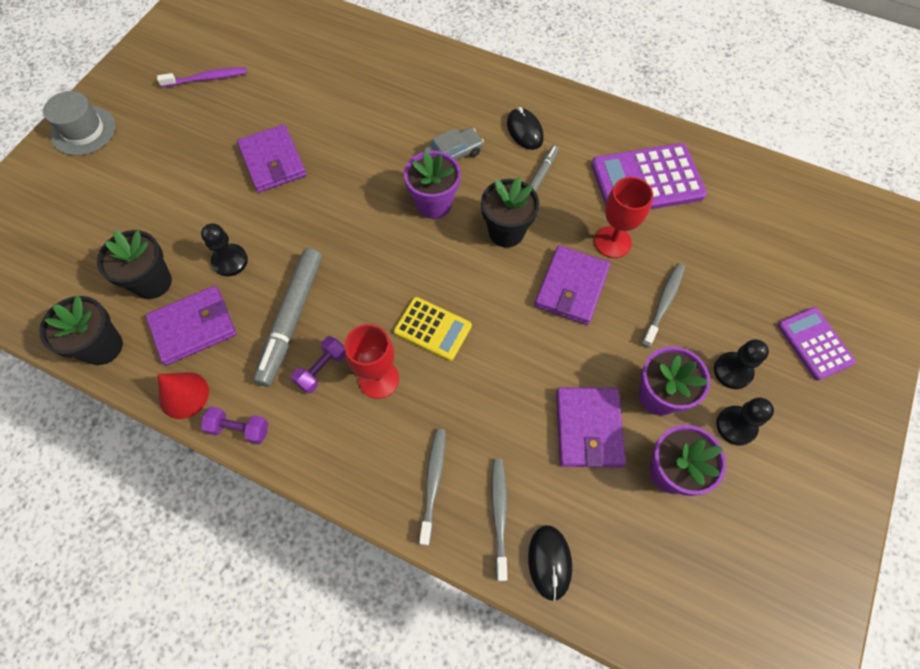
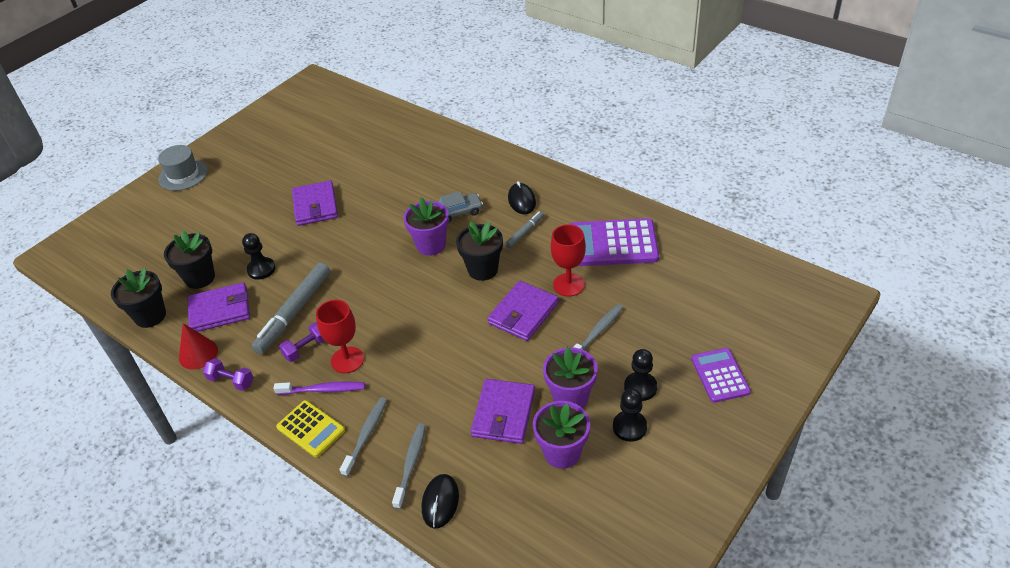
camera: 15 degrees right, 20 degrees down
(206, 79) = (284, 147): purple toothbrush -> purple toothbrush (323, 390)
(432, 329) = (401, 330): yellow calculator -> yellow calculator (311, 429)

